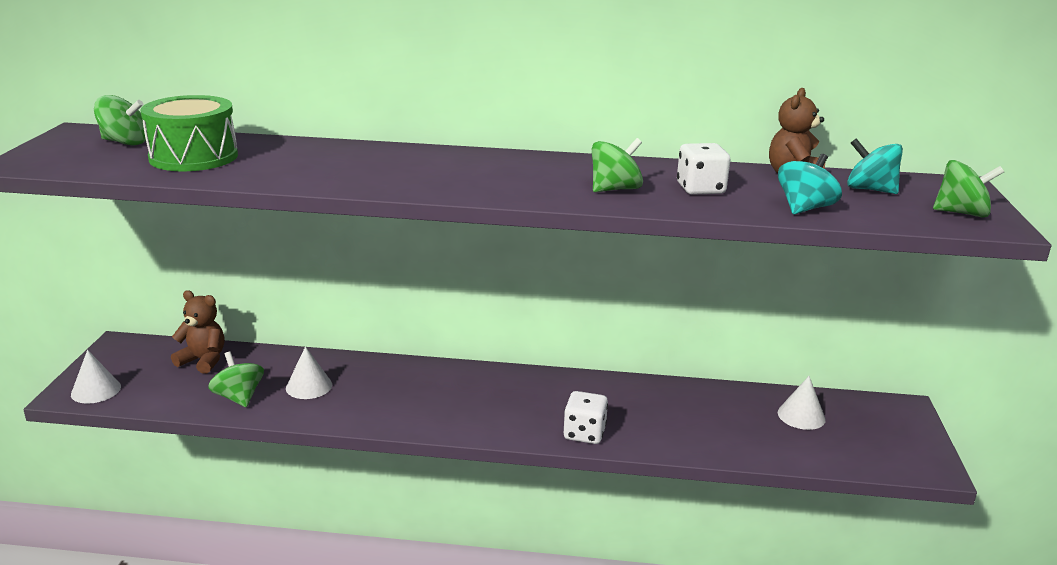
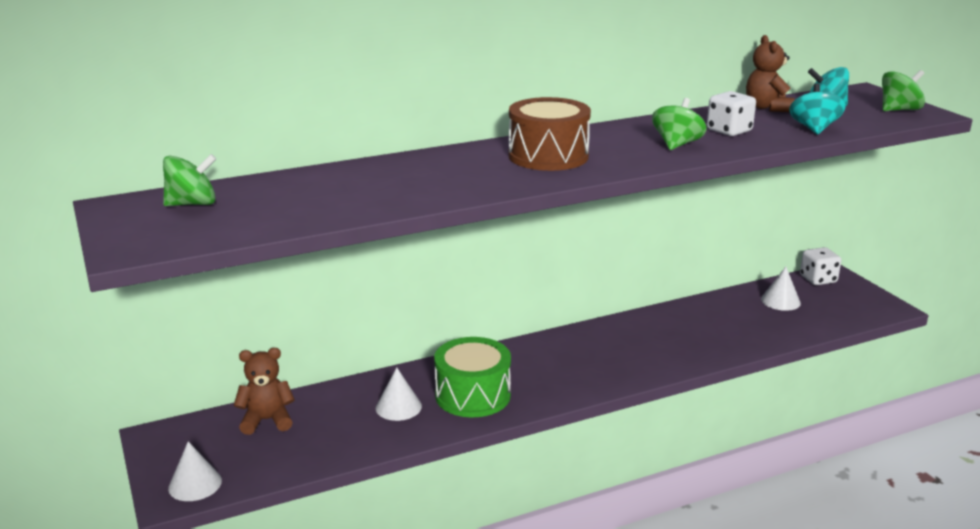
camera: 30 degrees left, 0 degrees up
(194, 157) = (292, 200): green drum -> green drum (473, 395)
(239, 397) = (348, 438): green spinning top -> none
(468, 171) = (548, 156): none -> brown drum
(584, 433) = (660, 364): white dice -> white dice (818, 279)

